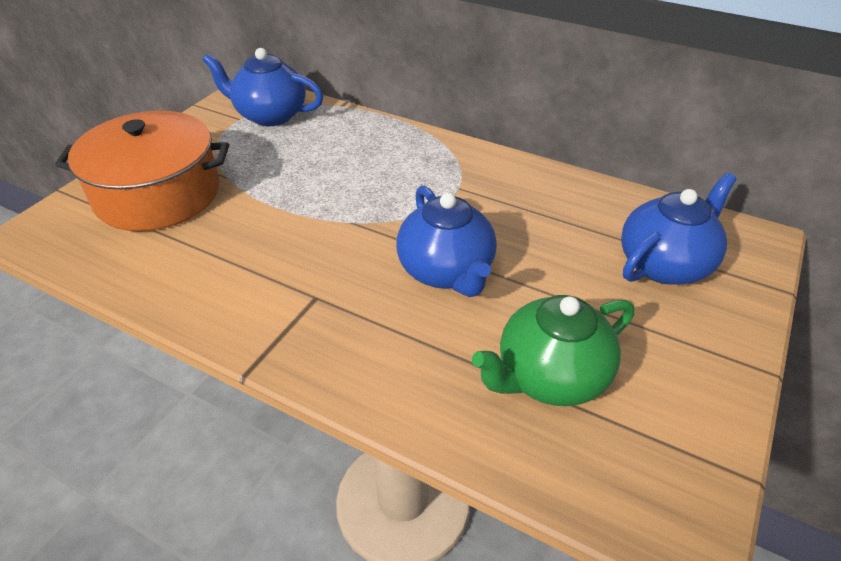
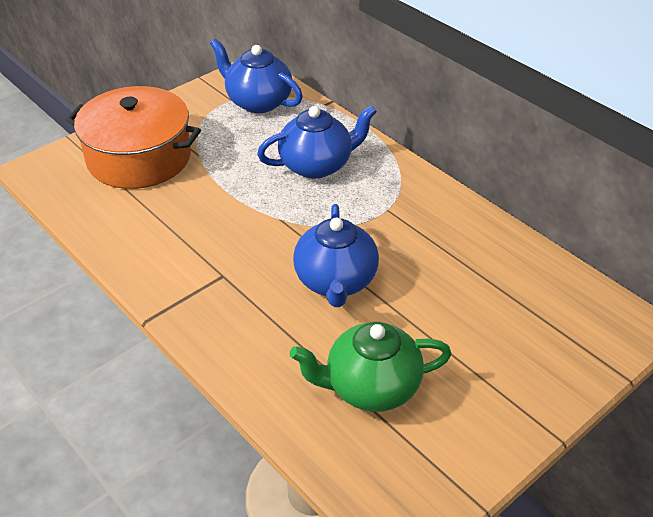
camera: 20 degrees right, 0 degrees up
(665, 264) = (529, 324): blue teapot -> blue teapot (317, 165)

